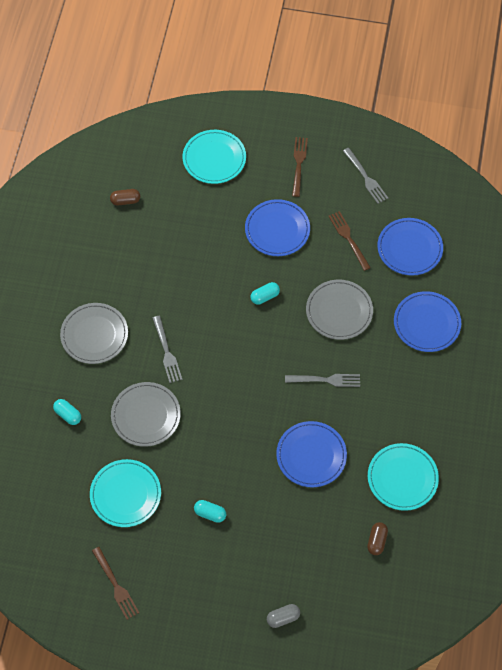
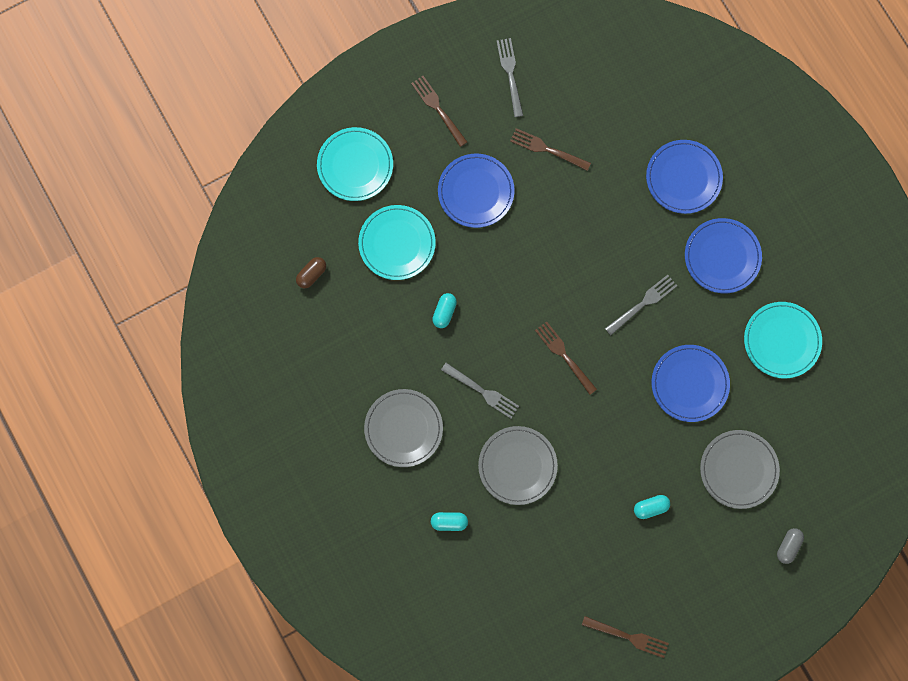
camera: 40 degrees left, 15 degrees up
(125, 494) = (564, 551): turquoise plate -> turquoise plate (397, 243)
(242, 372) = (564, 356): none -> brown fork
(265, 296) = (522, 267): turquoise capsule -> turquoise capsule (444, 312)
(339, 311) = (599, 228): grey plate -> grey plate (739, 469)
(365, 177) = (510, 74): grey fork -> grey fork turned 120 degrees counterclockwise
(377, 541) = (807, 415): brown capsule -> none
(409, 248) = (608, 115): blue plate -> blue plate (722, 256)

